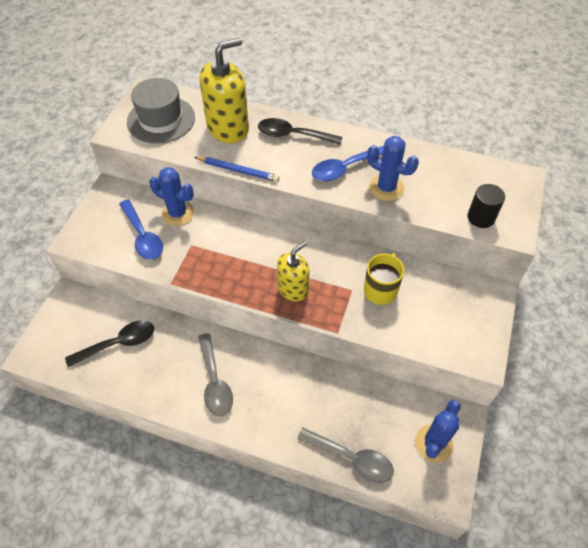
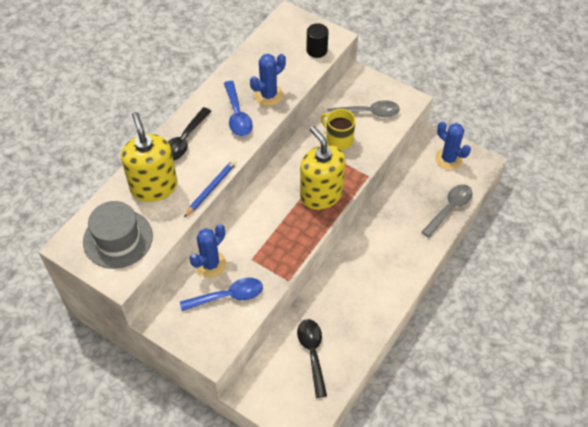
camera: 75 degrees left, 0 degrees up
(215, 381) = (368, 284): grey spoon -> grey spoon (368, 112)
(293, 289) = (321, 195): yellow soap dispenser -> yellow soap dispenser, size x1.60

